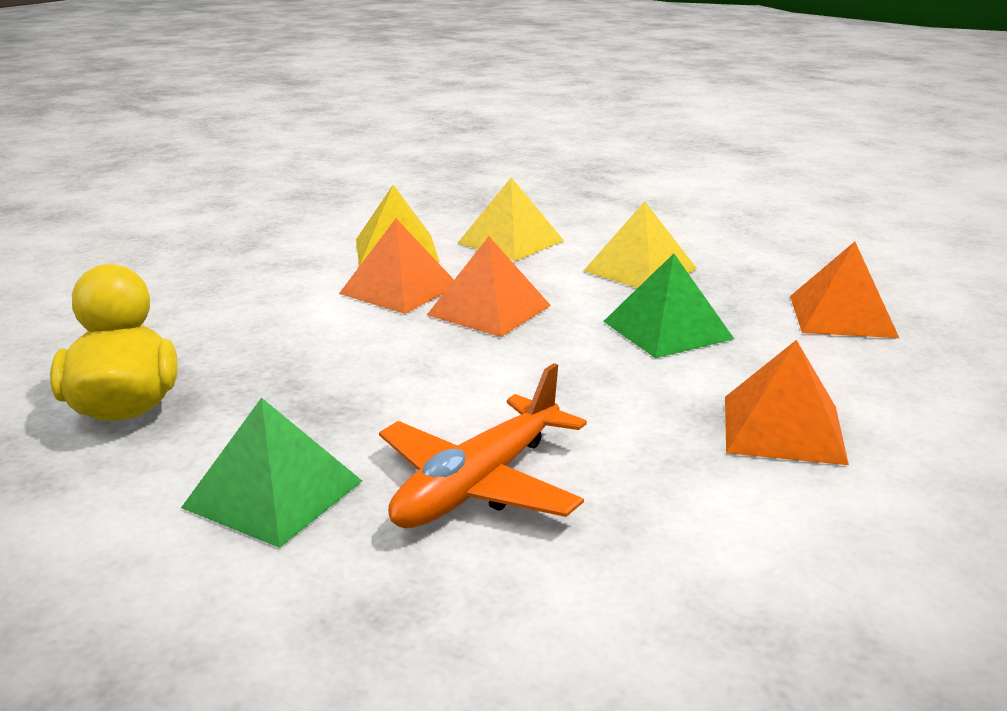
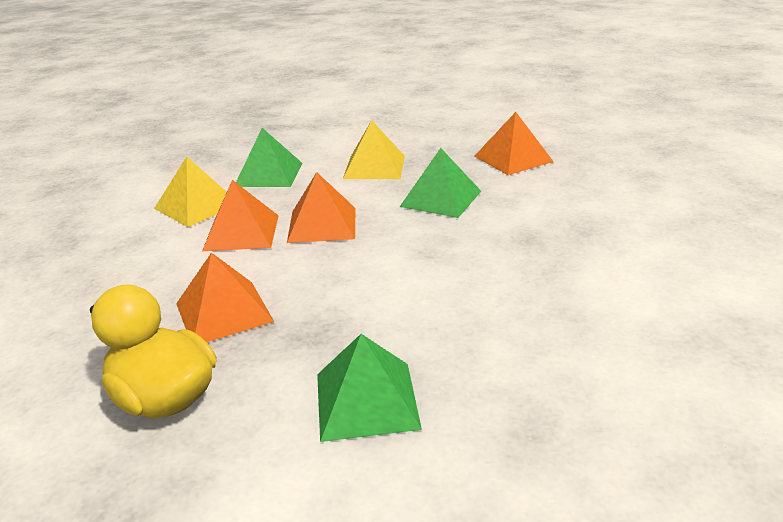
camera: 35 degrees left, 5 degrees up
(478, 485) = (474, 333): orange plane -> none
(510, 241) = (269, 174): yellow pyramid -> green pyramid
(783, 428) = (570, 231): orange pyramid -> orange pyramid (224, 312)

